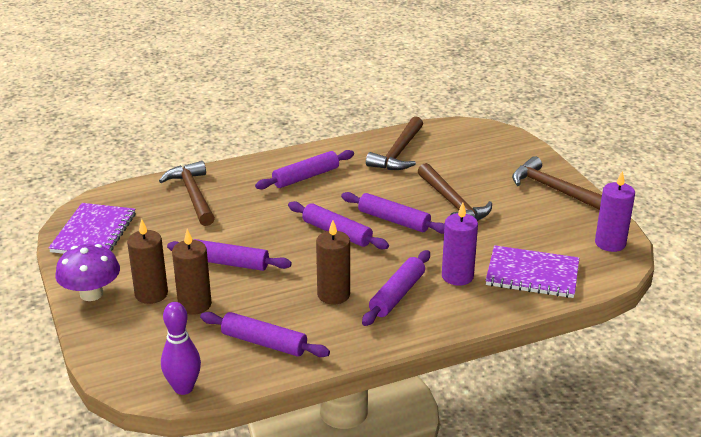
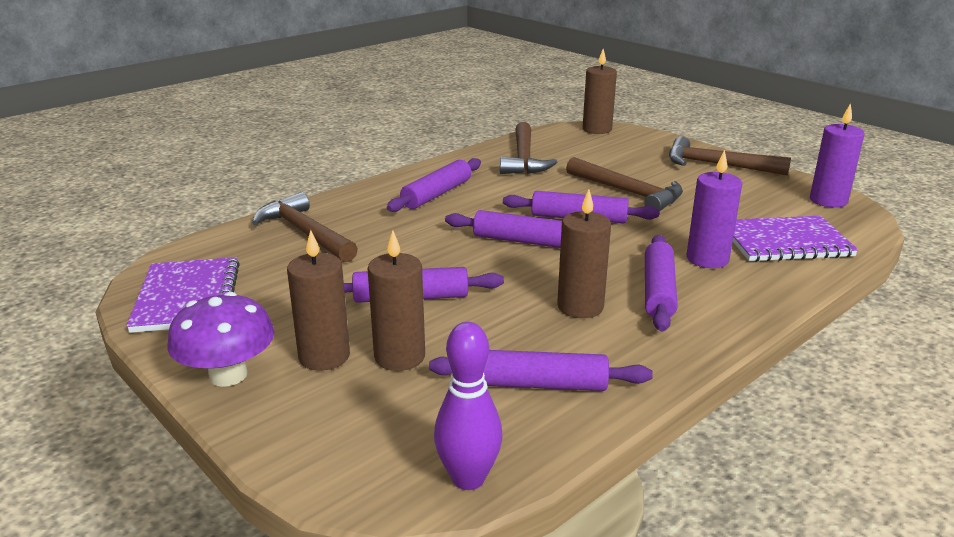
camera: 20 degrees left, 5 degrees down
(485, 131) = (597, 129): none -> brown candle

